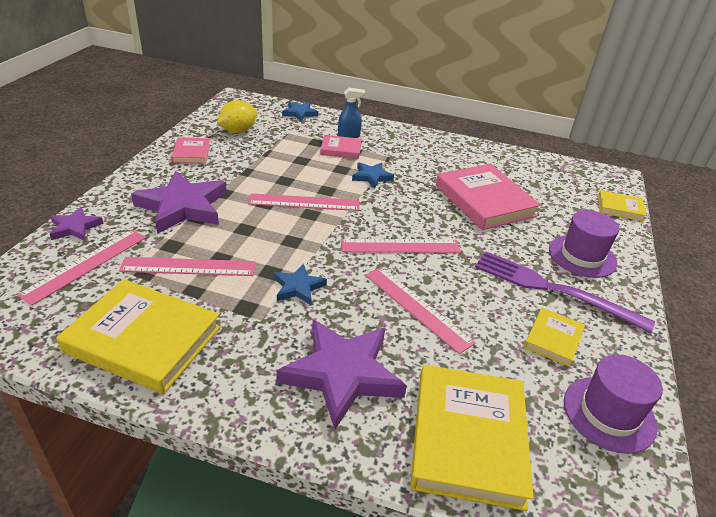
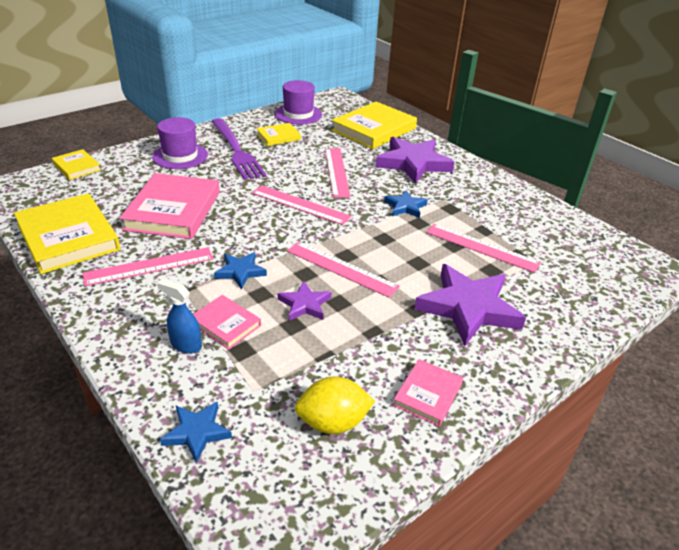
camera: 145 degrees left, 0 degrees up
(75, 227) = (584, 321): purple star -> purple star (305, 304)
(86, 265) = (569, 278): pink ruler -> pink ruler (149, 266)
(143, 339) = (526, 214): yellow book -> yellow book (68, 237)

